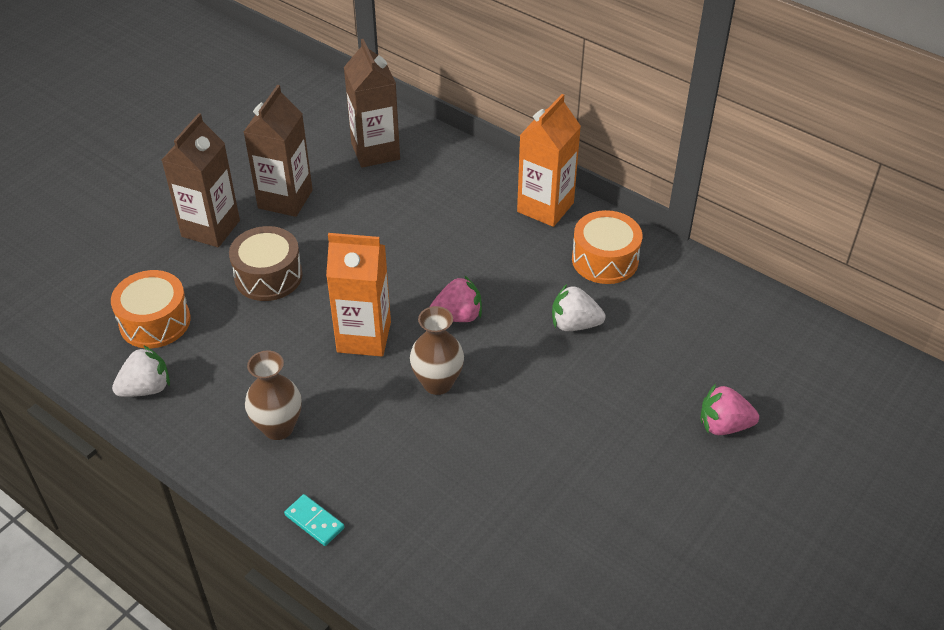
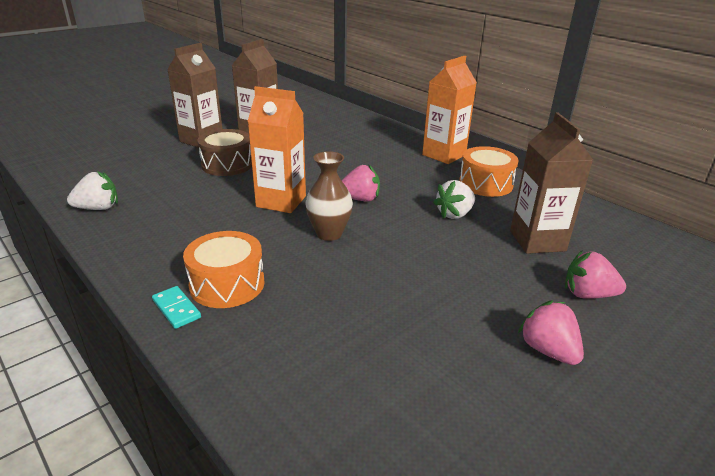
camera: 10 degrees right, 15 degrees down
(155, 322) = (131, 176): orange drum -> orange drum (227, 284)
(278, 427) = (184, 243): brown vase -> none
(375, 151) = (331, 121): brown carton -> brown carton (537, 241)
(574, 324) = (454, 214): white strawberry -> white strawberry turned 60 degrees counterclockwise
(685, 504) = (548, 350): none -> pink strawberry

